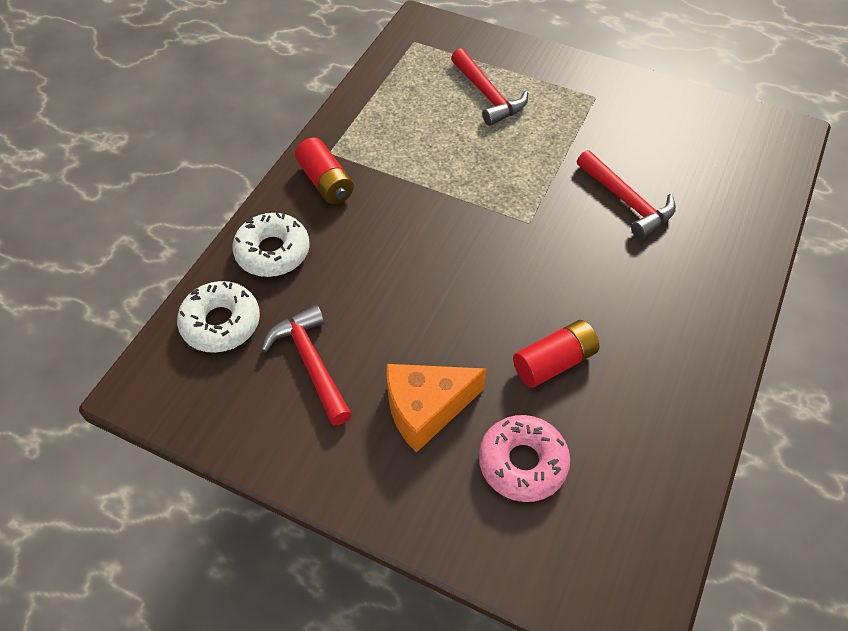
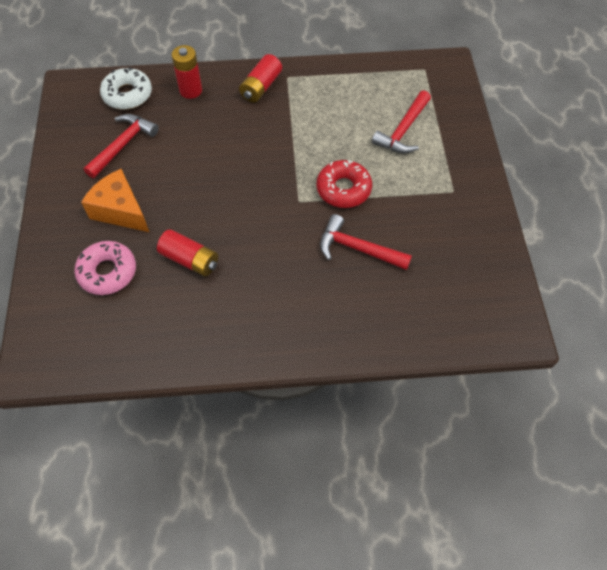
camera: 60 degrees right, 5 degrees up
(273, 252) = (191, 90): white donut -> red battery
(537, 177) = (343, 189): none -> red donut
(626, 201) = (358, 248): red hammer -> red hammer turned 90 degrees clockwise

